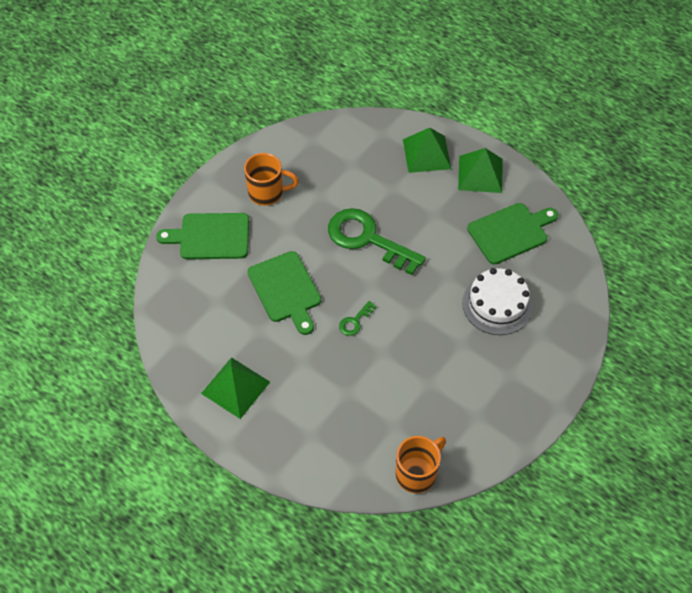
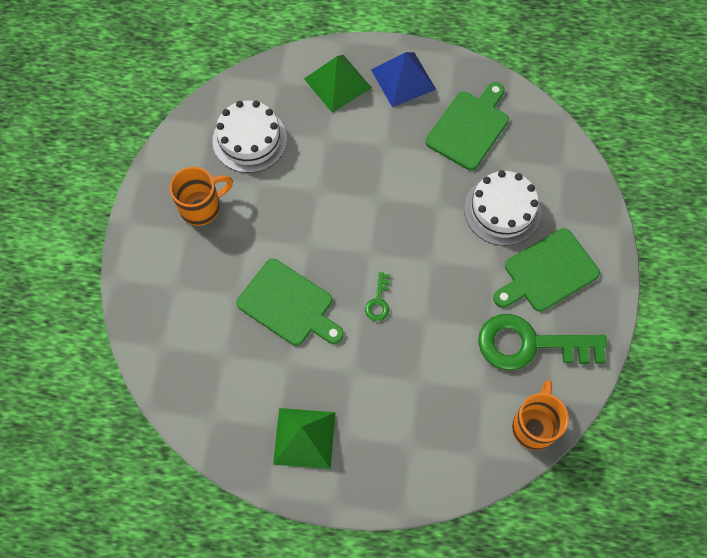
camera: 30 degrees left, 10 degrees up
(210, 236) = (172, 287): green cutting board -> green cutting board (547, 272)
(333, 163) = (249, 139): none -> white cake
(367, 239) = (336, 206): green key -> green key (530, 344)
(480, 174) = (403, 79): green pyramid -> blue pyramid

